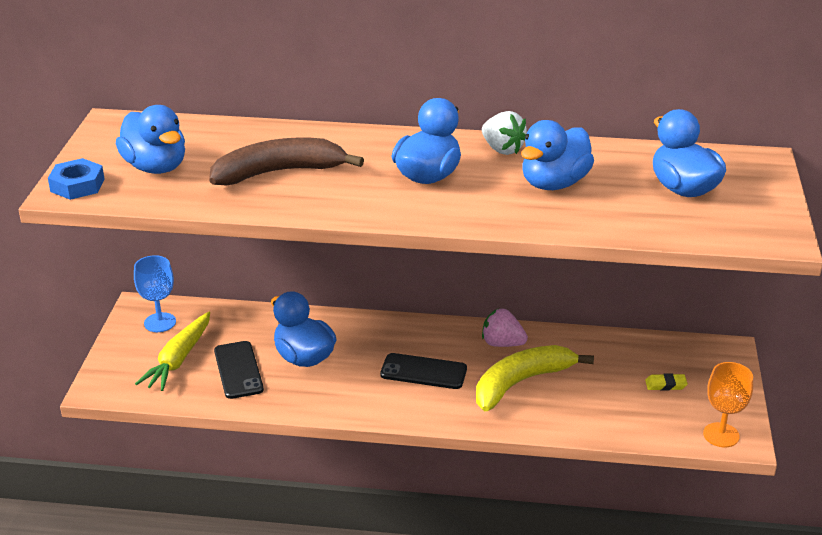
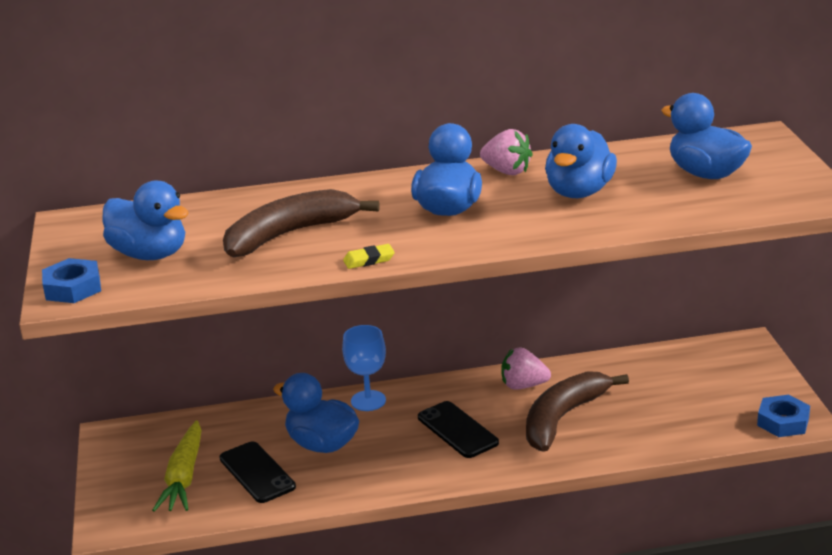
camera: 15 degrees left, 5 degrees down
(160, 322) = (142, 445): blue goblet -> blue goblet (368, 401)
(423, 372) = (457, 430): black phone -> black phone turned 60 degrees clockwise
(502, 149) = (507, 171): white strawberry -> pink strawberry
(521, 383) = (562, 418): yellow banana -> brown banana
(665, 384) = (705, 388): yellow eraser -> yellow eraser (369, 260)
(721, 435) = (783, 422): orange goblet -> blue nut

